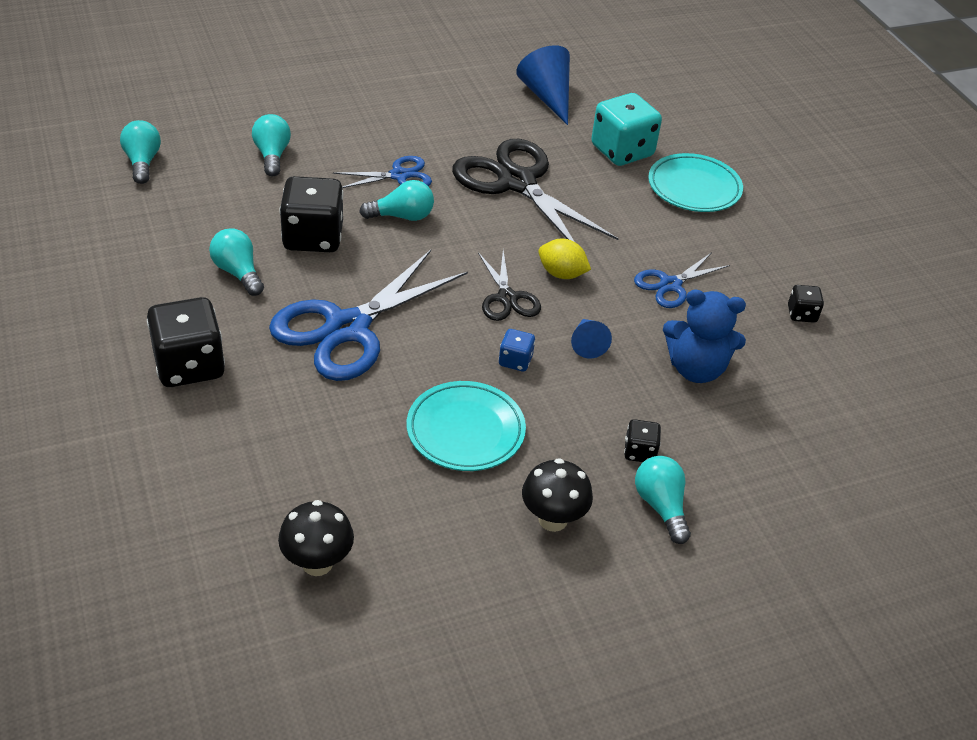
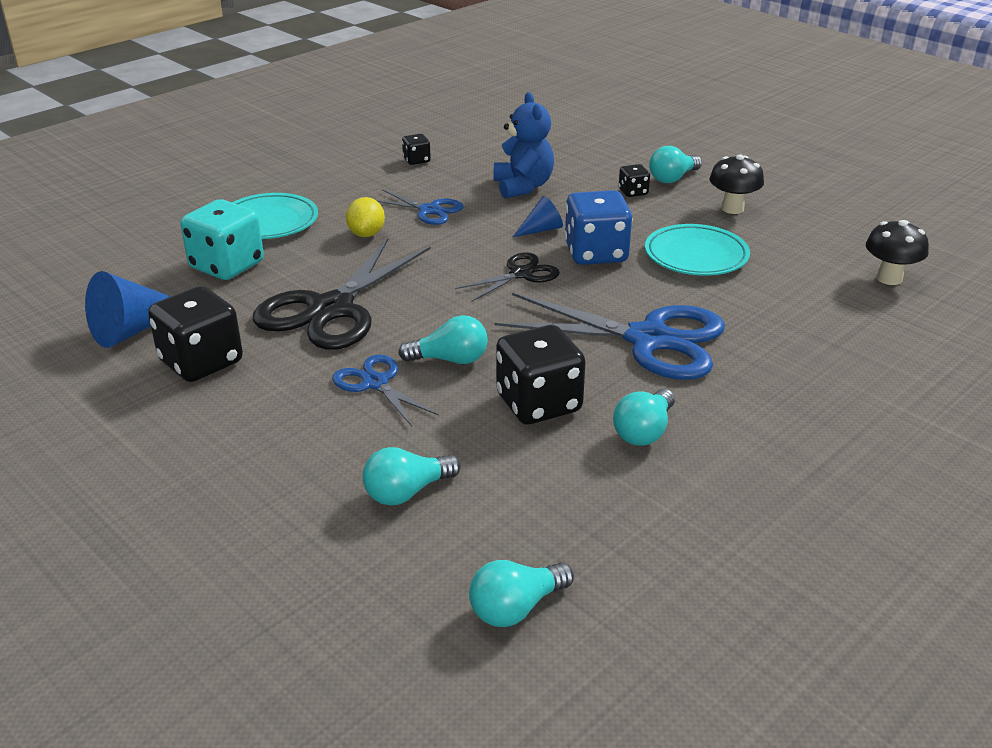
camera: 110 degrees left, 10 degrees down
(189, 365) = (798, 408): black dice -> black dice (201, 362)
(402, 216) = (450, 360): turquoise light bulb -> turquoise light bulb turned 120 degrees clockwise
(515, 361) = (596, 253): blue dice -> blue dice, size x2.06
(561, 274) = (461, 257): yellow lemon -> yellow lemon (366, 234)

